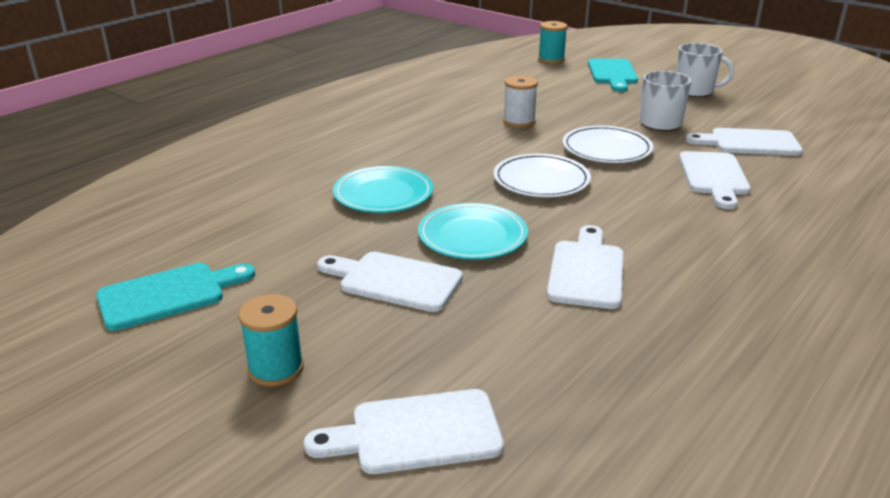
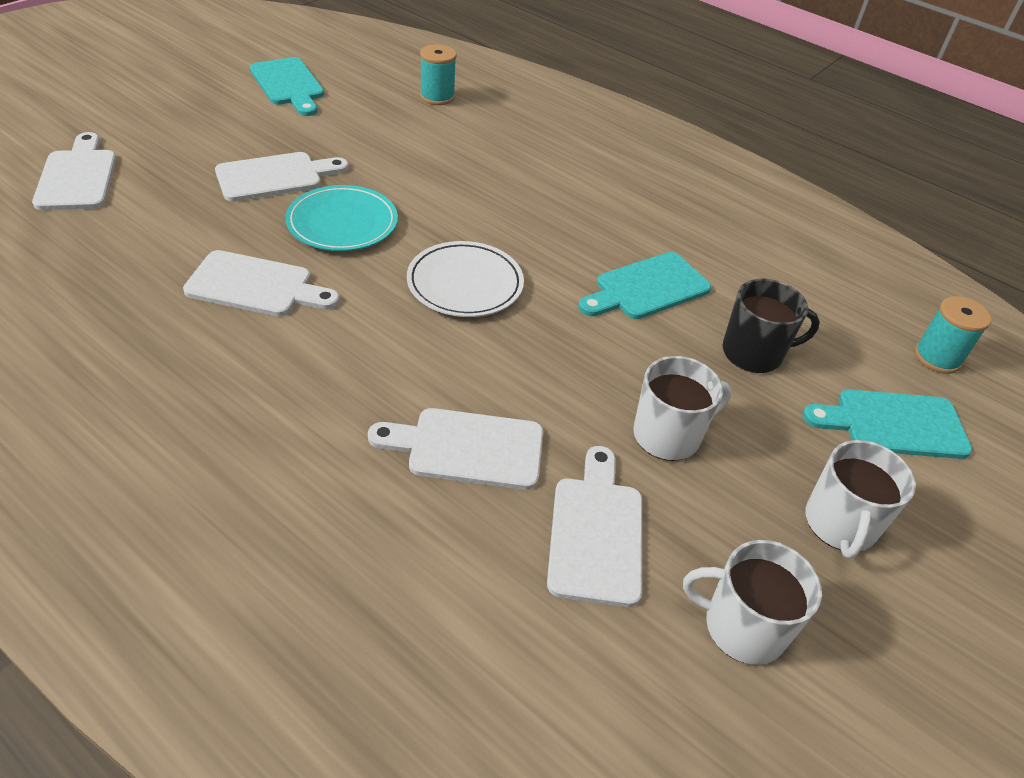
camera: 85 degrees right, 15 degrees up
(276, 369) = (177, 126): turquoise spool -> turquoise spool (437, 97)
(383, 194) = (439, 177): turquoise plate -> none
(394, 281) = (275, 176): white cutting board -> white cutting board turned 45 degrees clockwise
(519, 121) = (647, 288): white spool -> turquoise cutting board
(571, 98) = (754, 352): none -> black mug
(606, 149) = (560, 356): white plate -> none
(778, 114) = (742, 627): none -> white mug

